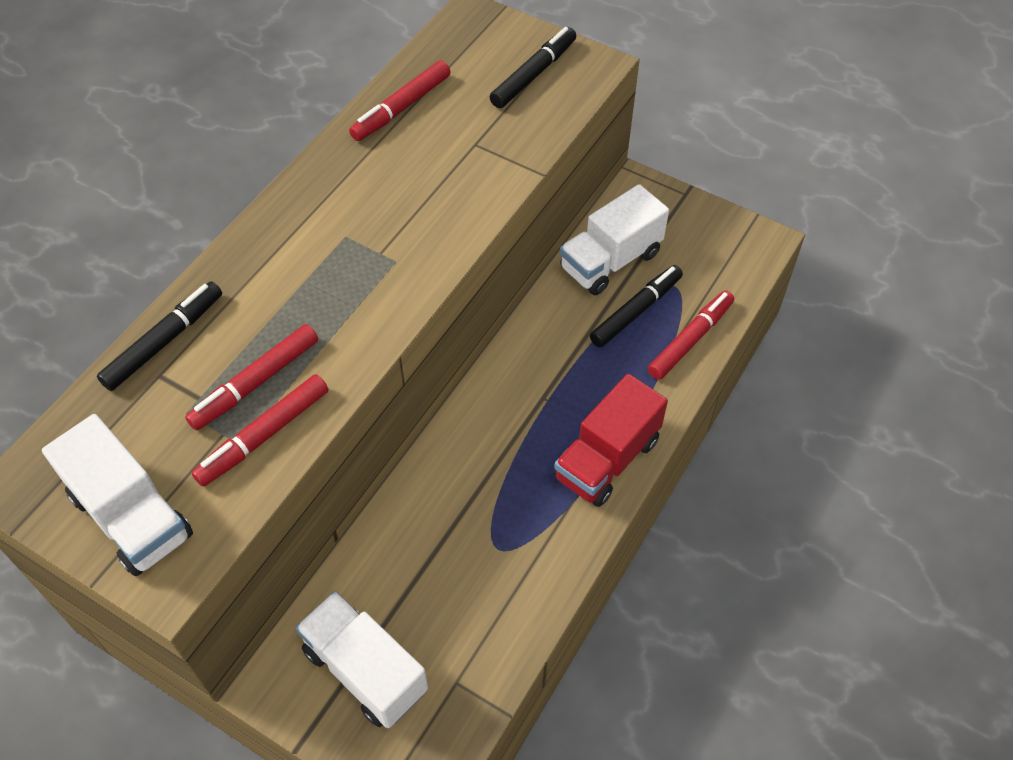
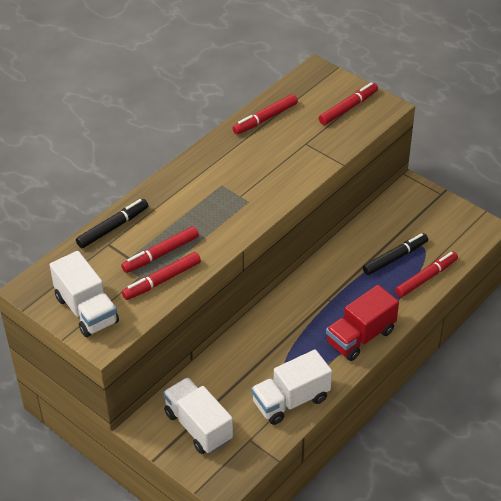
camera: 10 degrees right, 10 degrees down
(533, 74) = (348, 108): black marker -> red marker
(610, 261) = (384, 227): white truck -> white truck (291, 400)

